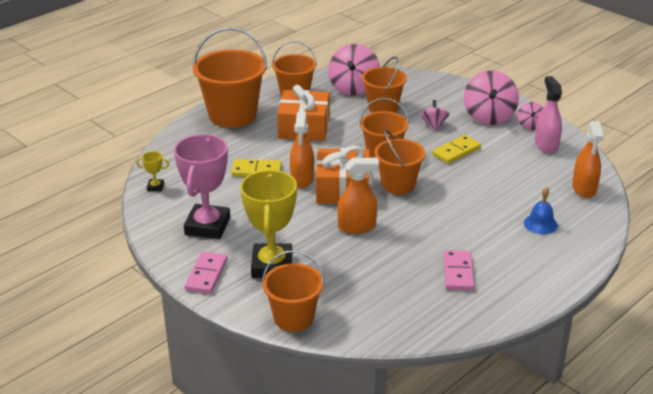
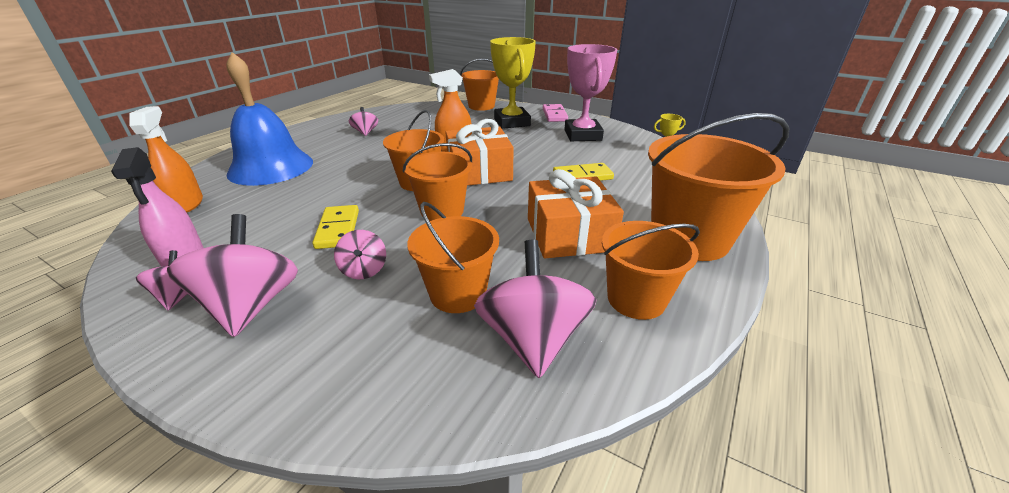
camera: 165 degrees right, 0 degrees up
(302, 179) = (527, 175): orange spray bottle -> none
(456, 151) = (338, 229): yellow domino -> yellow domino turned 45 degrees counterclockwise
(458, 272) = (365, 132): pink domino -> pink spinning top
(540, 224) = (271, 167): blue bell -> blue bell, size x2.31

